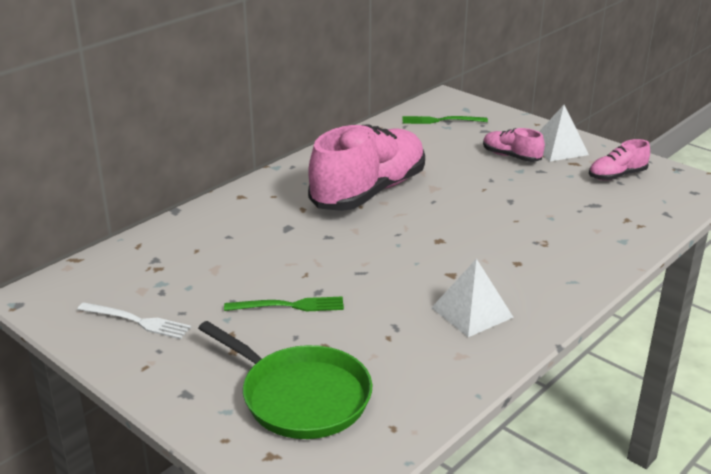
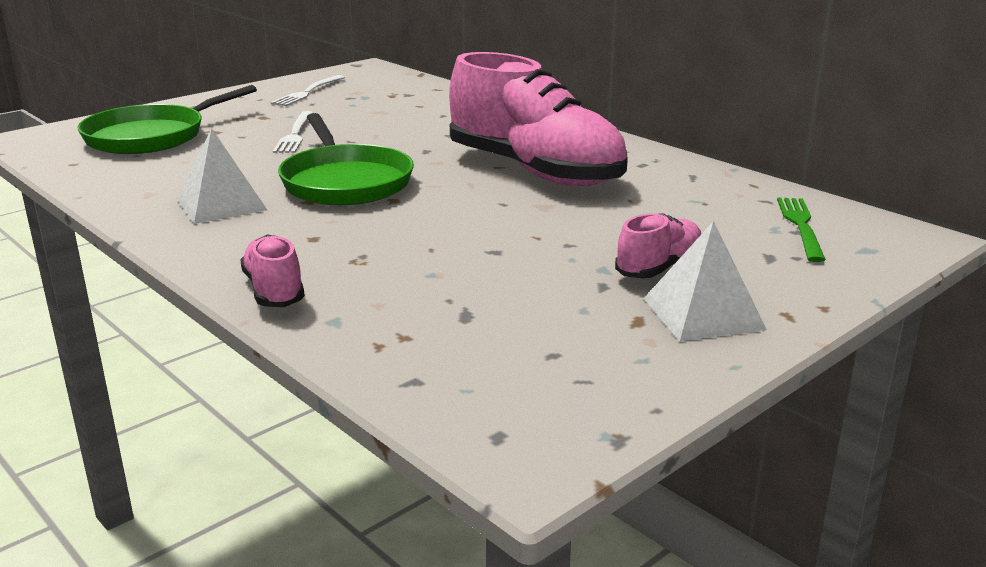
camera: 95 degrees right, 5 degrees down
(289, 306) = (295, 134): green fork -> white fork
(408, 264) = (345, 182): none -> green pan
(617, 176) = (581, 356): pink shoe -> pink shoe (274, 290)

